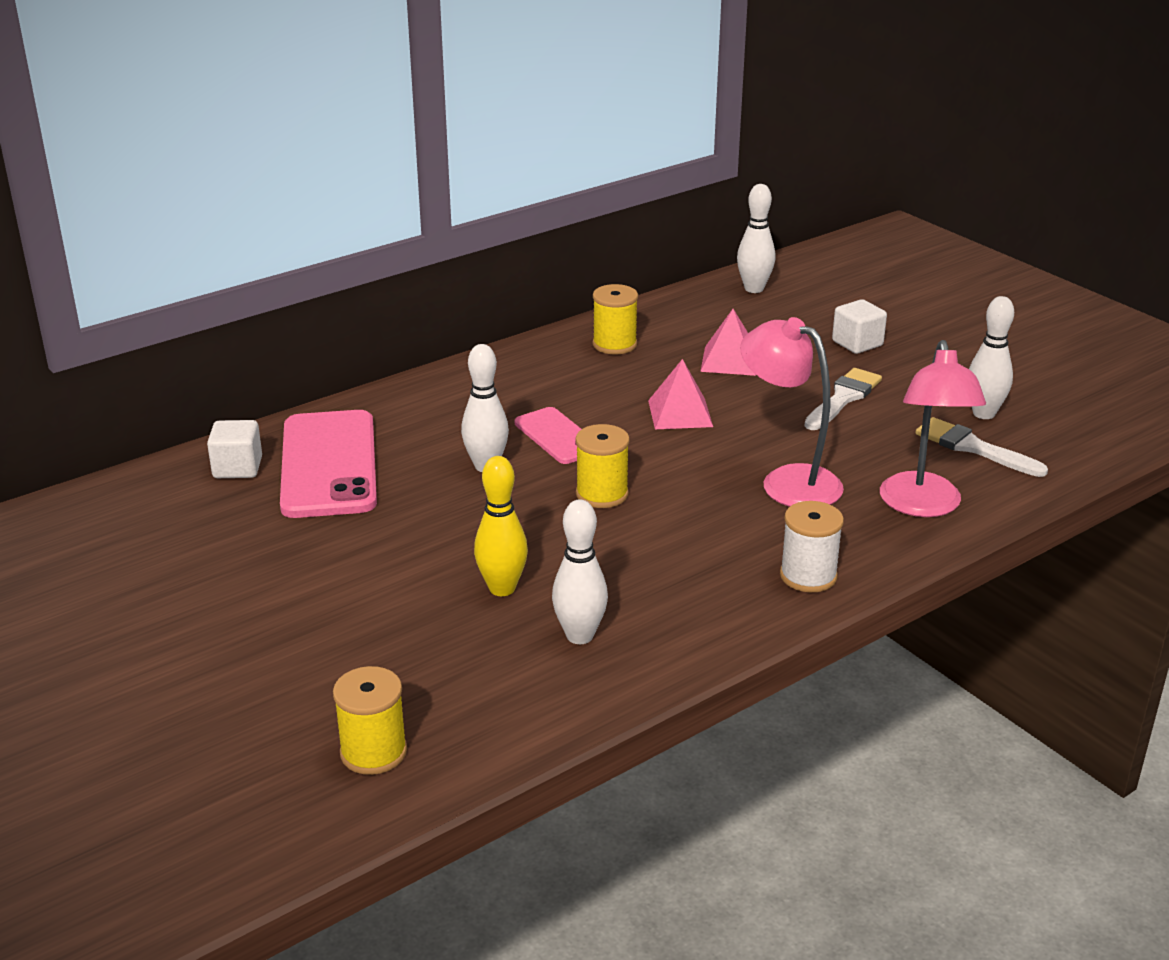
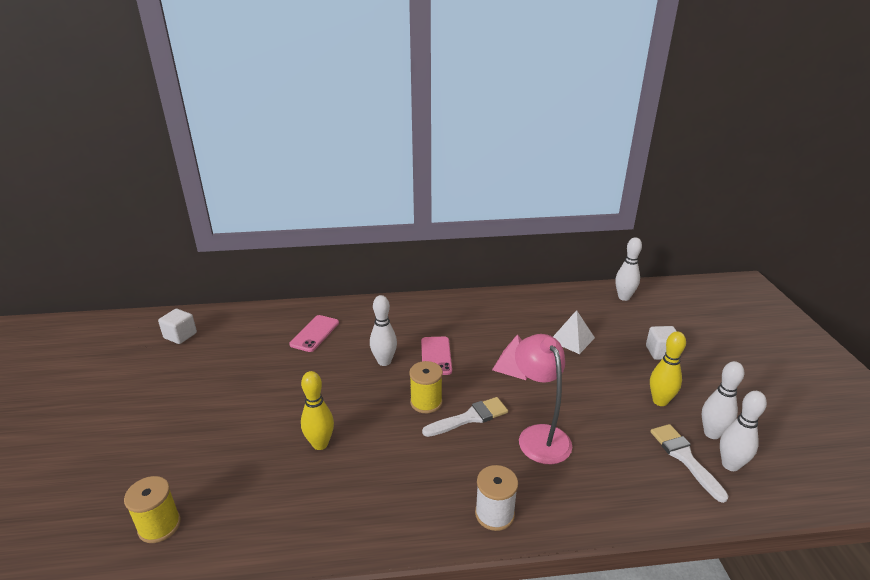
camera: 30 degrees right, 0 degrees up
(237, 468) = (276, 321): white cube -> white cube (180, 336)
(329, 464) = (315, 333): pink phone -> pink phone, size x0.55
(580, 636) = (328, 496): white bowling pin -> white bowling pin (730, 465)
(614, 344) = (515, 309): yellow spool -> none
(730, 360) = (572, 339): pink pyramid -> white pyramid
(843, 398) = (622, 388): white brush -> white brush (470, 417)
(900, 398) = (660, 401): none -> yellow bowling pin
(922, 506) = (613, 491): pink lamp -> none

